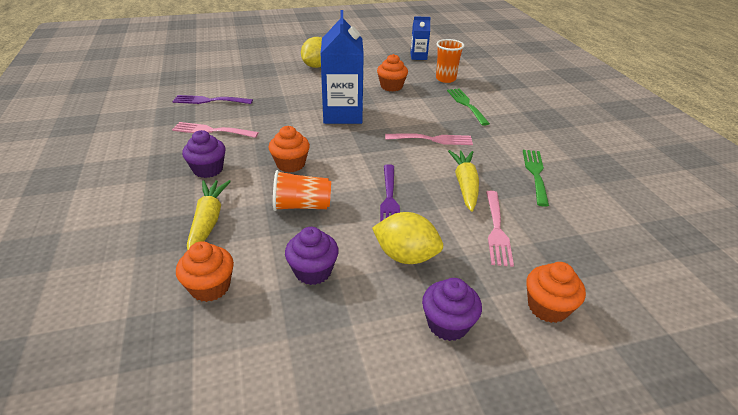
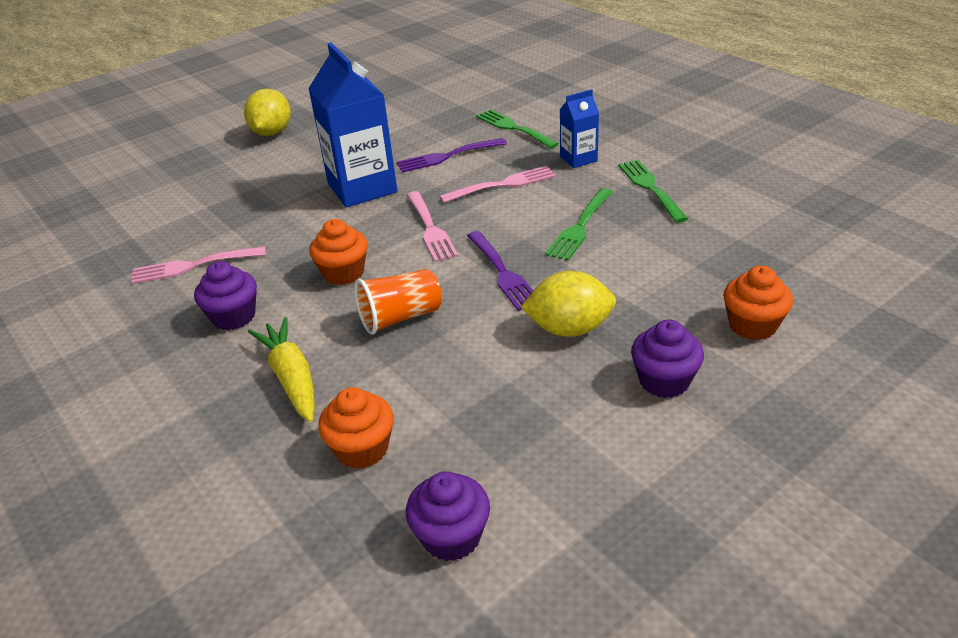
camera: 20 degrees left, 0 degrees up
(209, 101) = (151, 226): purple fork -> purple fork (447, 156)
(313, 271) = (474, 385): purple cupcake -> purple cupcake (451, 536)
(391, 86) = (399, 132): orange cupcake -> none
(418, 57) = (405, 81): blue carton -> blue carton (578, 159)
(445, 79) = (463, 101): orange cup -> none
(465, 185) = (580, 227): yellow carrot -> green fork
(496, 230) = (649, 265): pink fork -> pink fork (430, 229)

